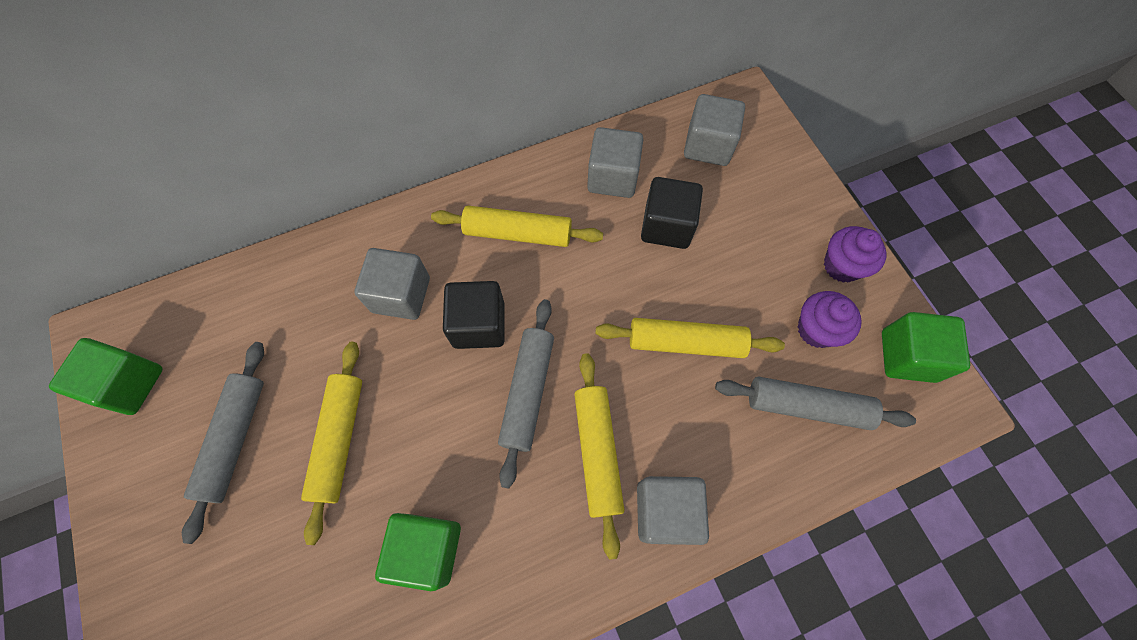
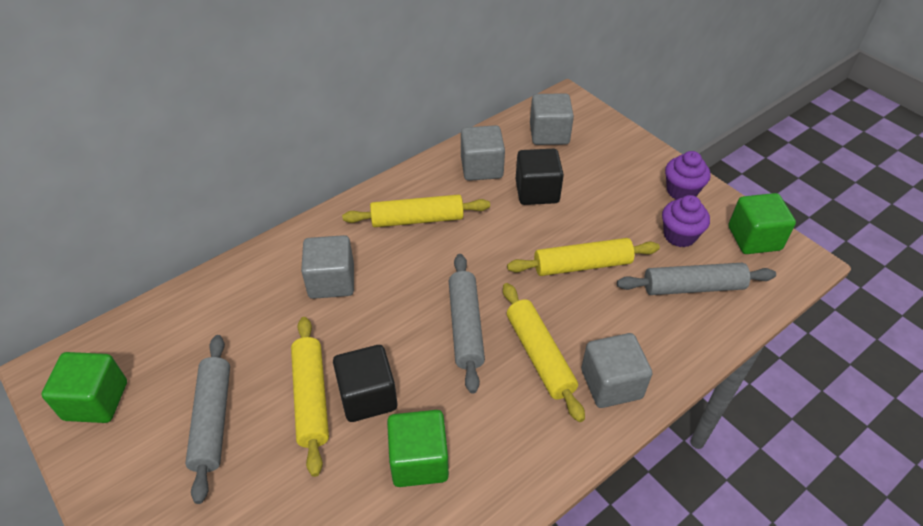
camera: 15 degrees left, 20 degrees down
(479, 325) = (407, 288): black cube -> black cube (368, 396)

